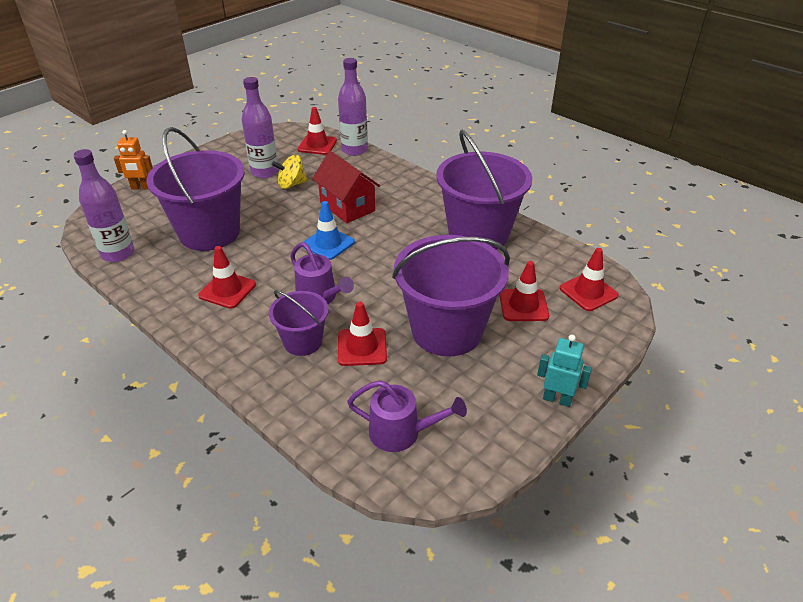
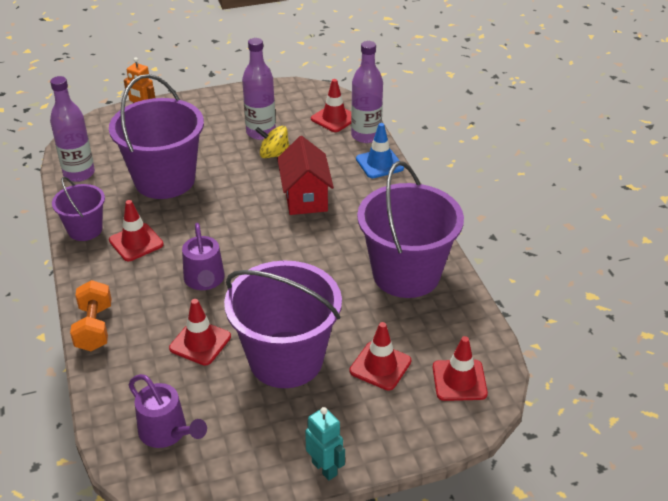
camera: 30 degrees right, 0 degrees up
(251, 375) = (94, 328): none -> orange dumbbell
(303, 342) = (157, 316): purple bucket -> purple bucket (85, 229)
(328, 243) = (256, 230): blue traffic cone -> blue traffic cone (379, 163)

